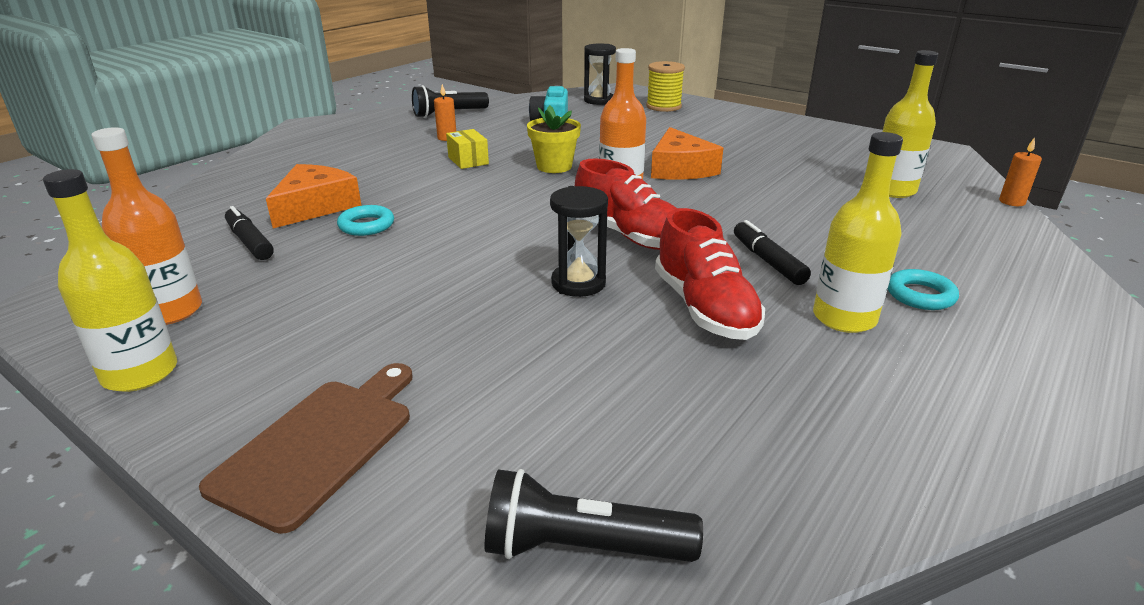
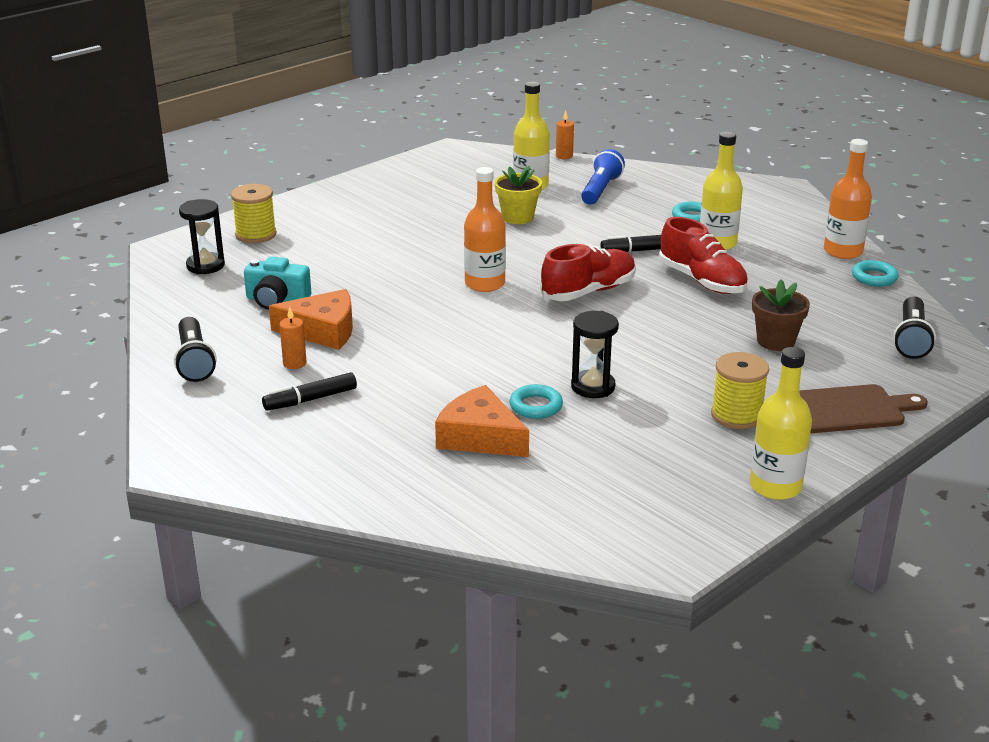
camera: 80 degrees left, 0 degrees up
(170, 311) = (687, 489): orange bottle -> orange bottle (843, 251)
(250, 242) = (558, 466): black marker -> black marker (310, 399)
(319, 445) = (847, 410): brown cutting board -> brown cutting board turned 135 degrees clockwise
(324, 342) = (736, 415): none -> yellow spool
(468, 160) = (380, 352): yellow box -> none
(535, 374) = (775, 341): none -> brown flower pot
(554, 166) = (419, 309): yellow flower pot -> yellow flower pot (517, 217)
(578, 283) = (662, 318): black hourglass -> black hourglass (593, 387)
(680, 168) = (451, 253): orange cheese -> orange cheese (322, 331)
(705, 308) = (702, 281): red shoe -> red shoe turned 60 degrees clockwise
(844, 502) = (874, 277): none -> turquoise ring
(933, 228) = (600, 190): none -> blue flashlight

